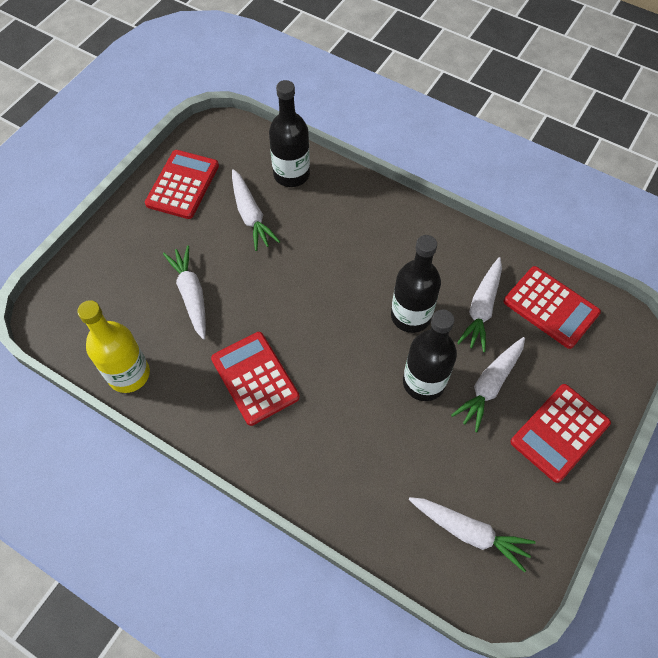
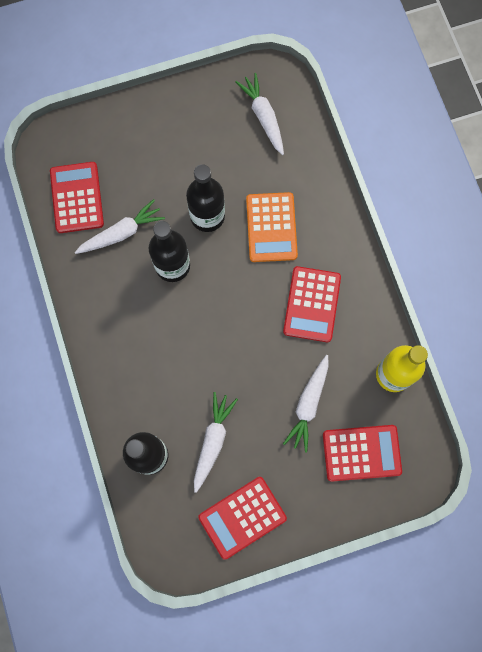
camera: 140 degrees left, 15 degrees up
(354, 419) = (271, 227): none -> orange calculator
(489, 385) = (169, 182): white carrot -> none
(559, 432) = (157, 124): red calculator -> red calculator (361, 453)

